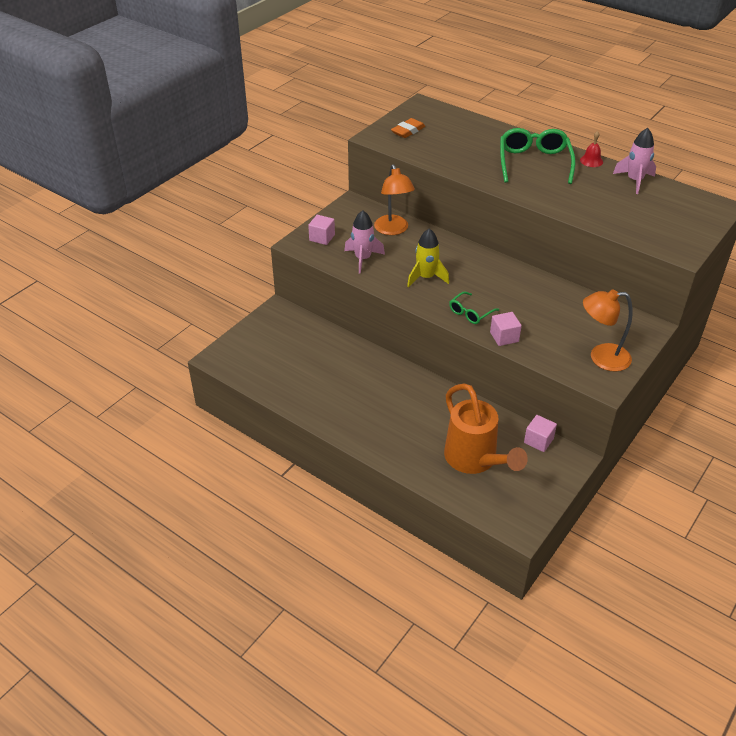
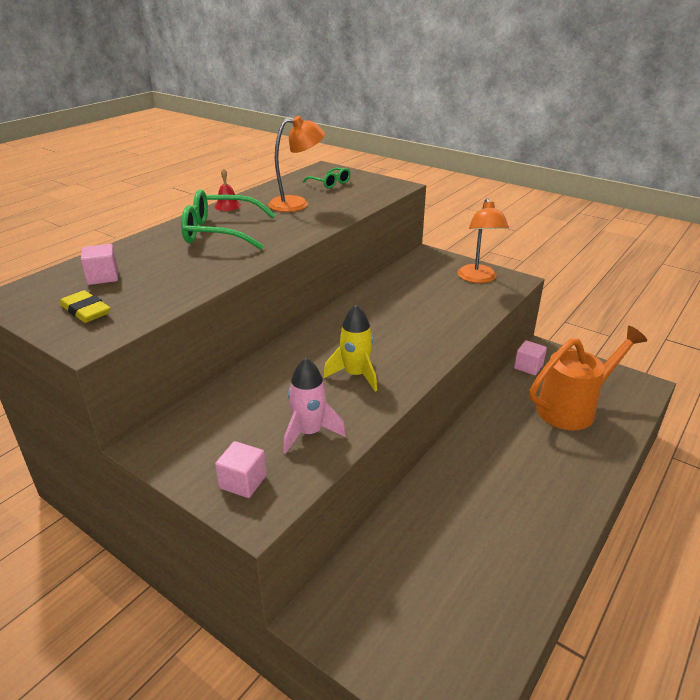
camera: 90 degrees left, 10 degrees down
(393, 230) = (238, 402): orange lamp -> orange lamp (297, 204)
(408, 131) = (86, 311): orange eraser -> yellow eraser
(470, 313) = (424, 345): green glasses -> green glasses (330, 183)
(504, 337) = (462, 326): pink cube -> pink cube (103, 277)
(634, 181) = (273, 192): pink rocket -> none

